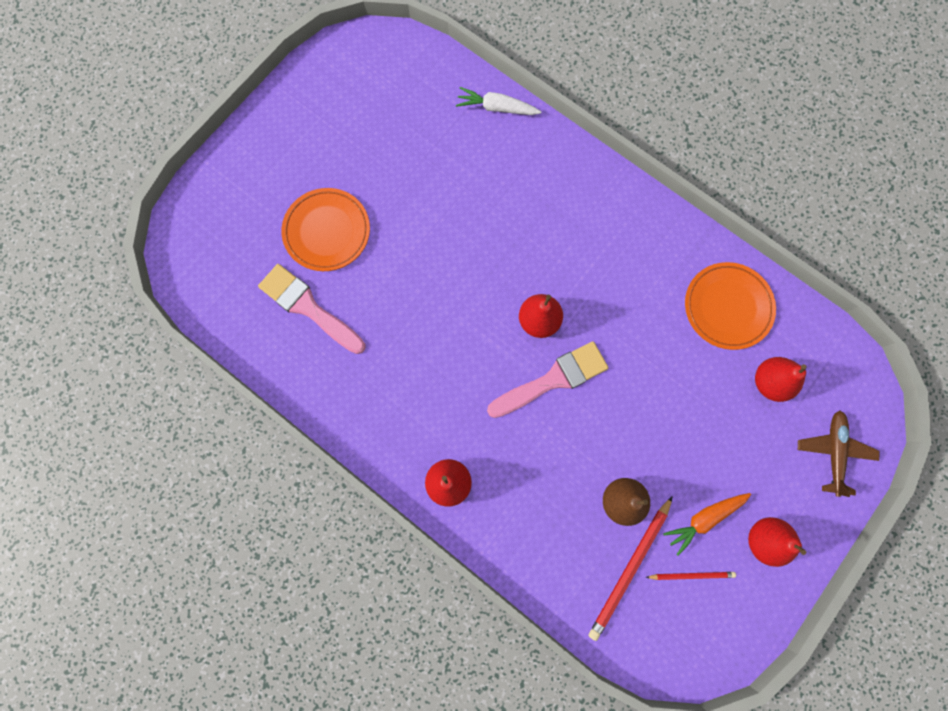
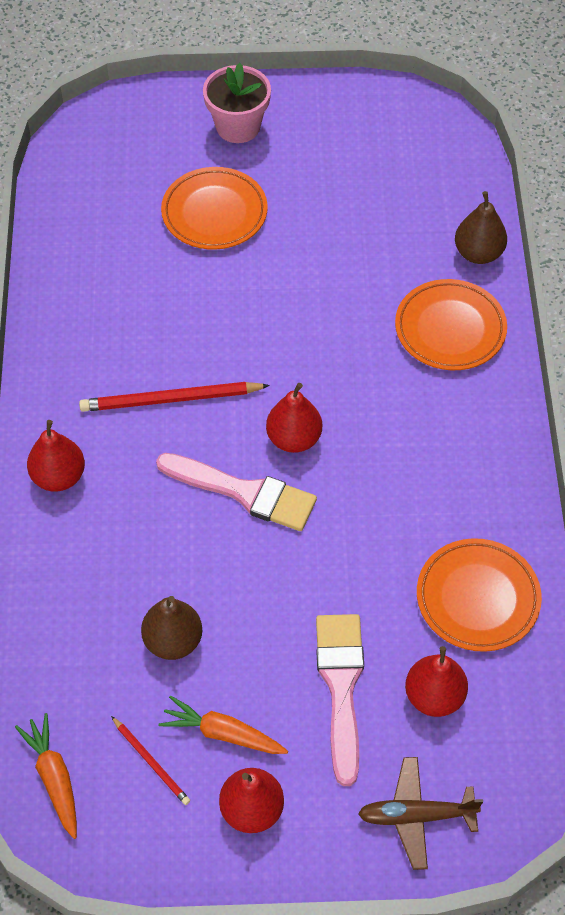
camera: 50 degrees right, 20 degrees down
(270, 162) = (238, 126): none -> pink flower pot
(309, 308) = (127, 251): pink brush -> pink brush (341, 687)
(496, 108) = (478, 253): white carrot -> brown pear
(537, 169) = (450, 329): none -> orange plate
(630, 569) = (108, 697): red pencil -> red pencil (170, 399)
(659, 641) = (54, 778): none -> orange carrot
(833, 452) = (416, 816): brown plane -> brown plane turned 150 degrees counterclockwise

